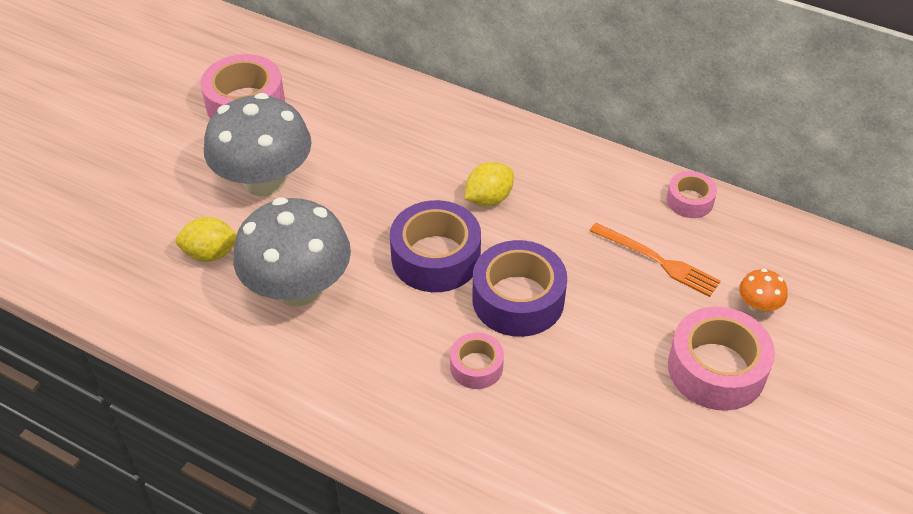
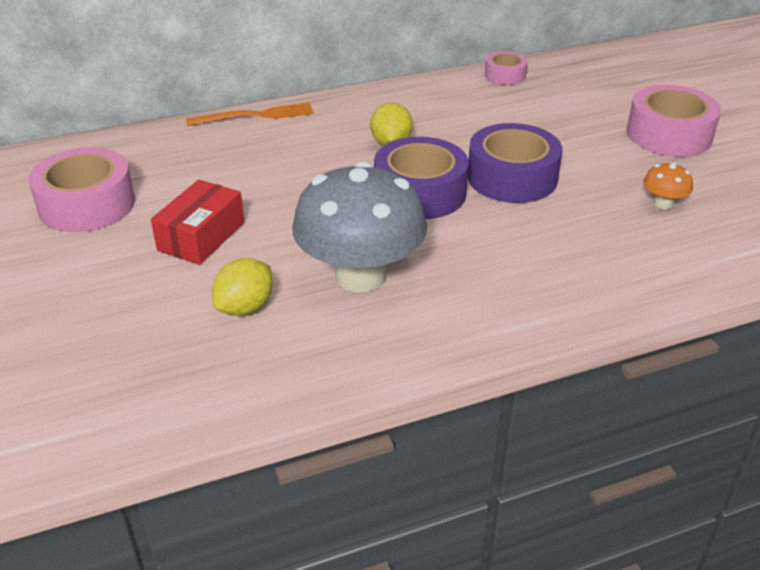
camera: 50 degrees left, 10 degrees down
(264, 181) = (201, 236): grey mushroom -> red box
(476, 366) = (559, 226): pink tape -> none
(657, 261) = (545, 110): orange fork -> orange fork (255, 116)
(758, 306) = (629, 96): orange mushroom -> orange mushroom (663, 203)

